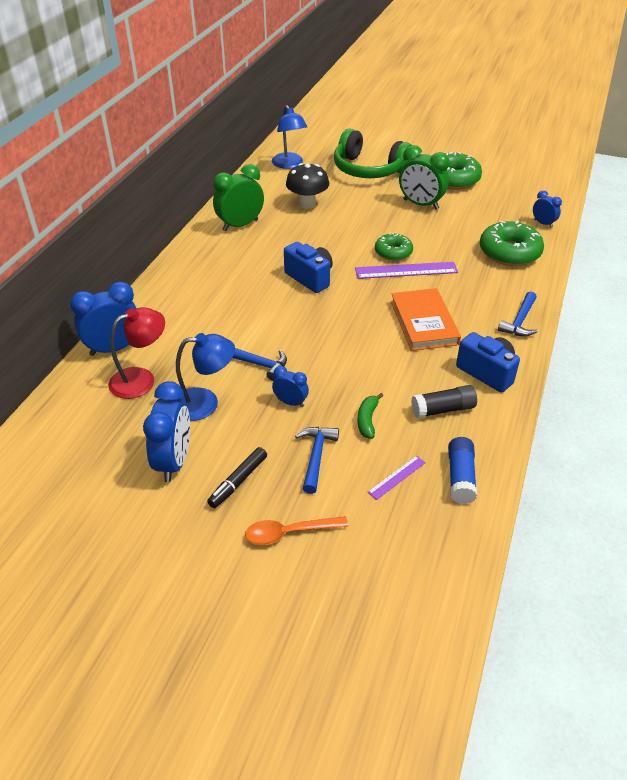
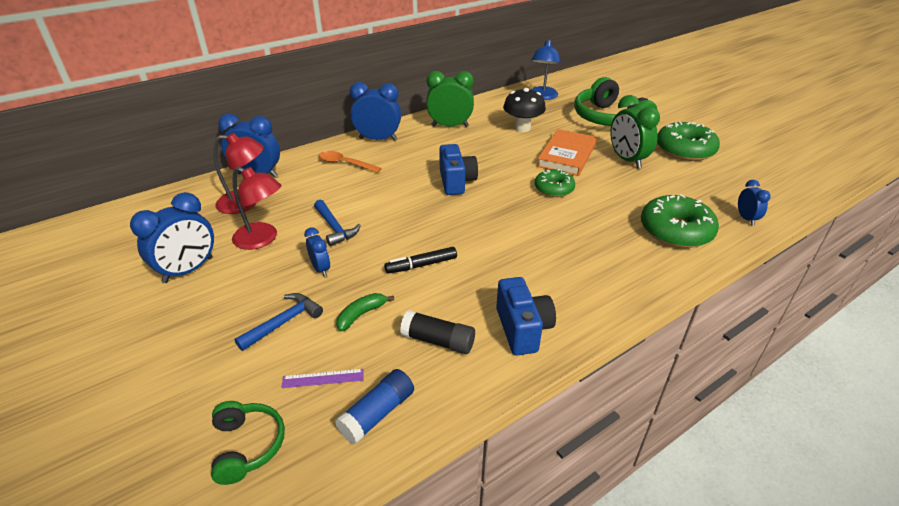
camera: 35 degrees right, 5 degrees down
(188, 264) = (378, 139): none -> blue clock
(205, 403) = (262, 239): blue lamp -> red lamp
(238, 481) = (206, 309): black marker -> black marker (421, 265)
(289, 533) = (184, 373): orange spoon -> orange spoon (345, 164)
(402, 547) = (247, 446): none -> green headphones
(406, 270) = (548, 207): purple ruler -> none
(424, 322) = (513, 256): orange book -> orange book (567, 155)
(519, 321) = (614, 297): blue hammer -> none

